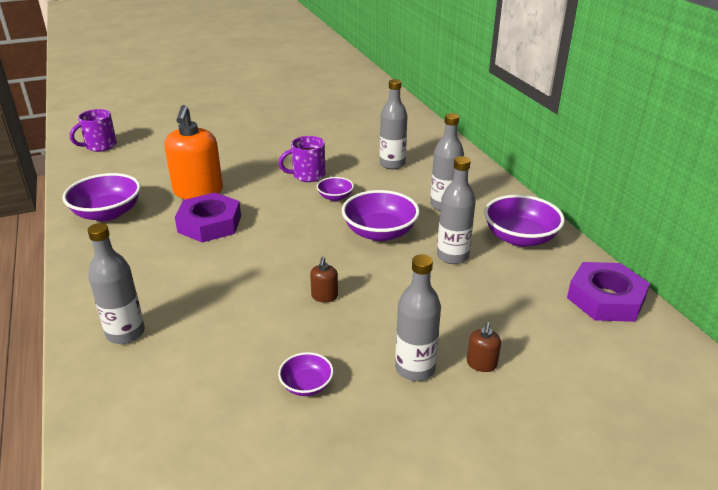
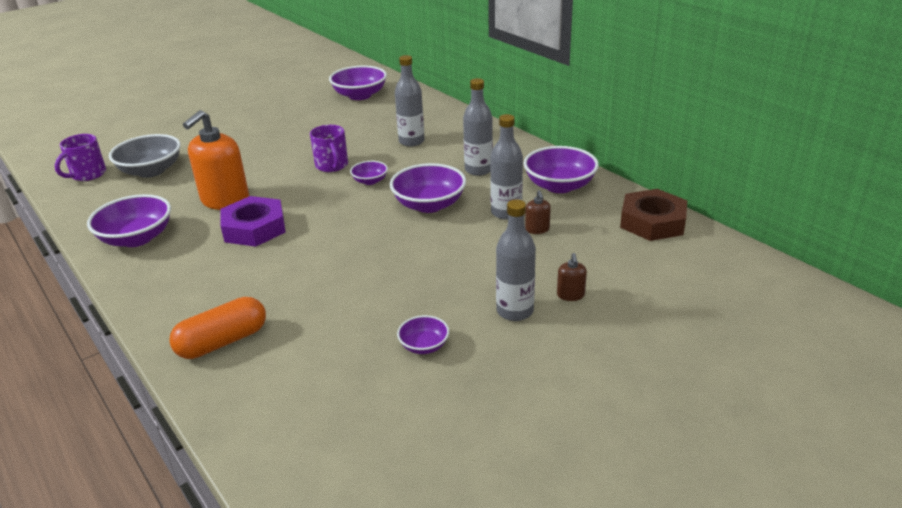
camera: 15 degrees left, 0 degrees up
(125, 333) = (222, 342): grey bottle -> orange capsule
(151, 152) = (151, 171): none -> grey bowl
(198, 191) = (225, 200): orange soap dispenser -> orange soap dispenser turned 45 degrees clockwise
(307, 175) = (332, 166): purple mug -> purple mug turned 75 degrees counterclockwise
(324, 296) = (403, 270): brown soap dispenser -> brown soap dispenser (537, 229)
(365, 111) = (360, 95): none -> purple bowl
(605, 299) = (652, 222): purple nut -> brown nut

